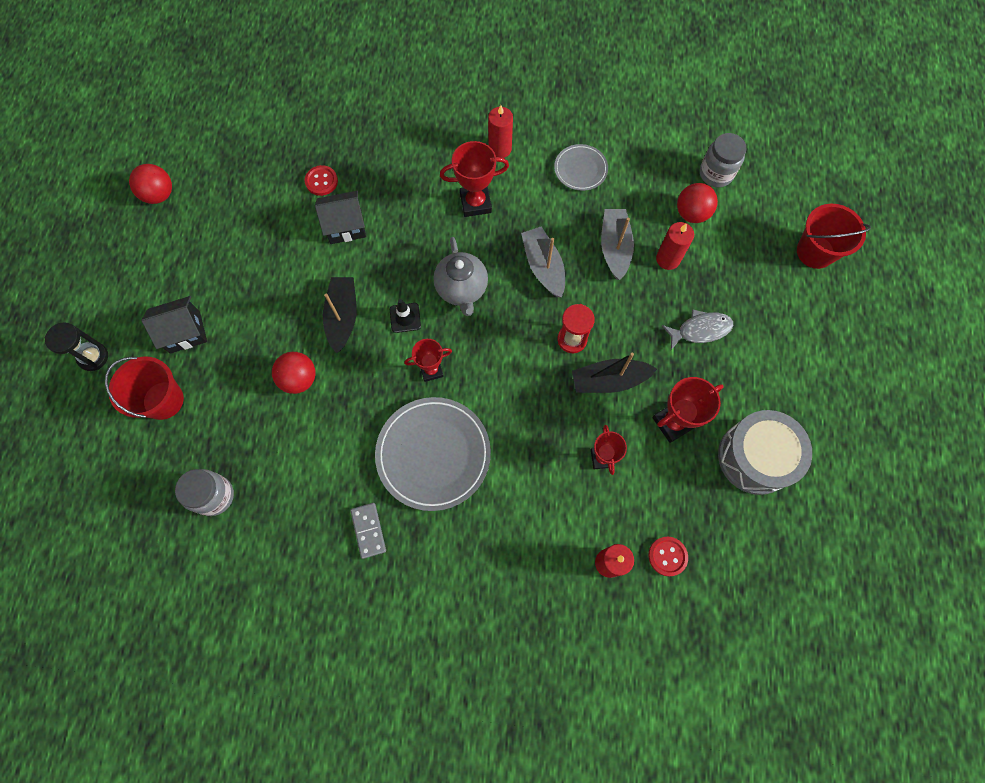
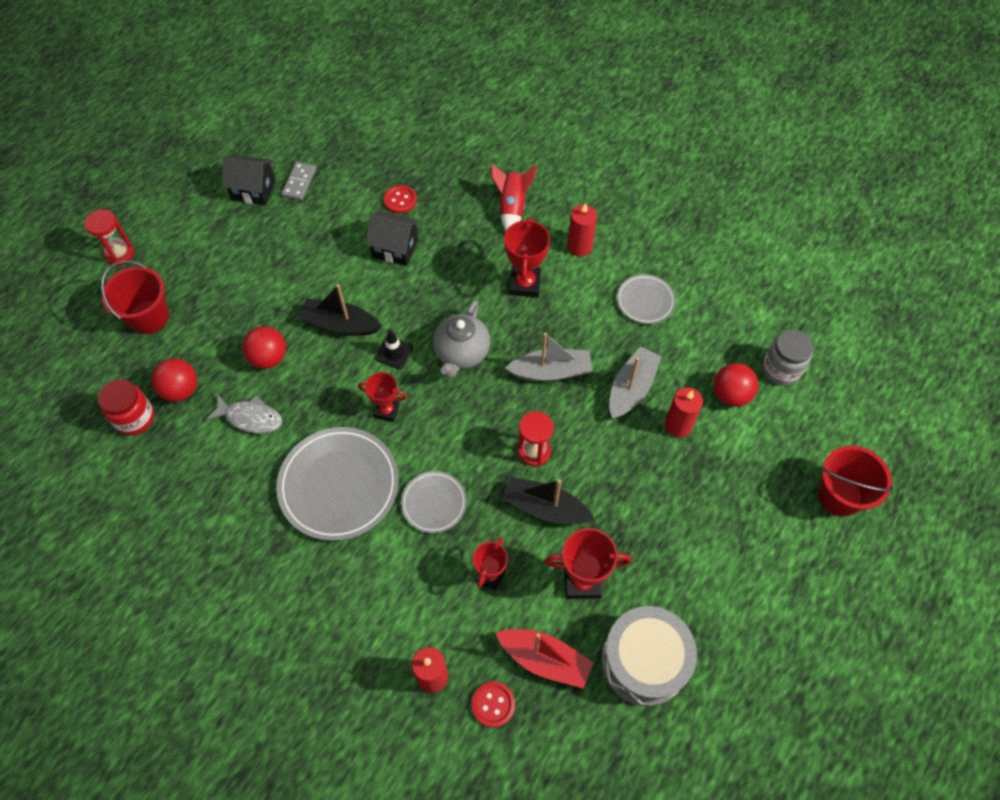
camera: 30 degrees right, 10 degrees down
(93, 357) = (119, 254): black hourglass -> red hourglass
(159, 195) = (259, 148): red ball -> red ball (181, 390)
(185, 332) = (203, 270): black house -> black house (254, 190)
(214, 496) = (135, 418): grey jar -> red jar
(343, 317) = (340, 324): black boat -> black boat turned 105 degrees counterclockwise
(368, 530) = (238, 520): grey domino -> grey domino (299, 182)
(422, 142) = (512, 208): none -> red rocket
(475, 203) = (525, 284): red trophy -> red trophy turned 75 degrees clockwise
(520, 425) = (434, 503): none -> grey plate
(543, 267) = (551, 371): grey boat -> grey boat turned 75 degrees clockwise
(683, 499) = (544, 659): none -> red boat
(700, 330) = (667, 509): grey fish -> grey fish (250, 418)

